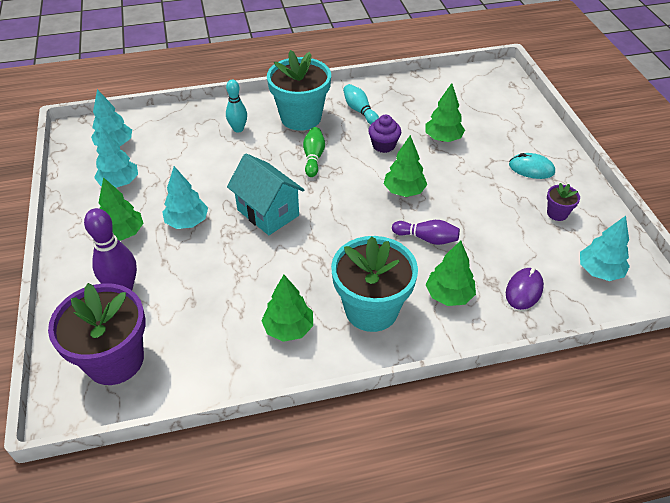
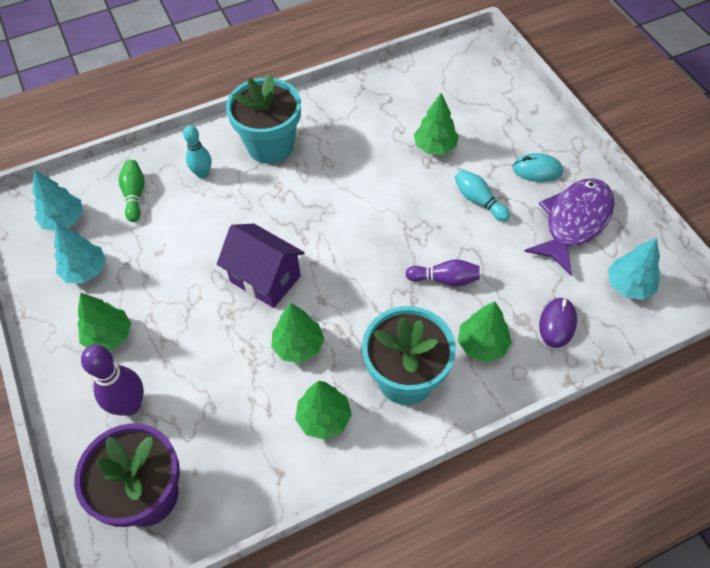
camera: 10 degrees left, 10 degrees up
(187, 222) = (178, 307): turquoise tree -> none
(268, 213) = (265, 279): turquoise house -> purple house
(313, 158) = (298, 197): green bowling pin -> green bowling pin (135, 195)
(359, 111) = (335, 125): turquoise bowling pin -> turquoise bowling pin (479, 201)
(383, 145) = (372, 167): purple cupcake -> none
(404, 191) = (407, 223): green tree -> green tree (298, 346)
(557, 213) = (574, 222): purple flower pot -> purple fish

